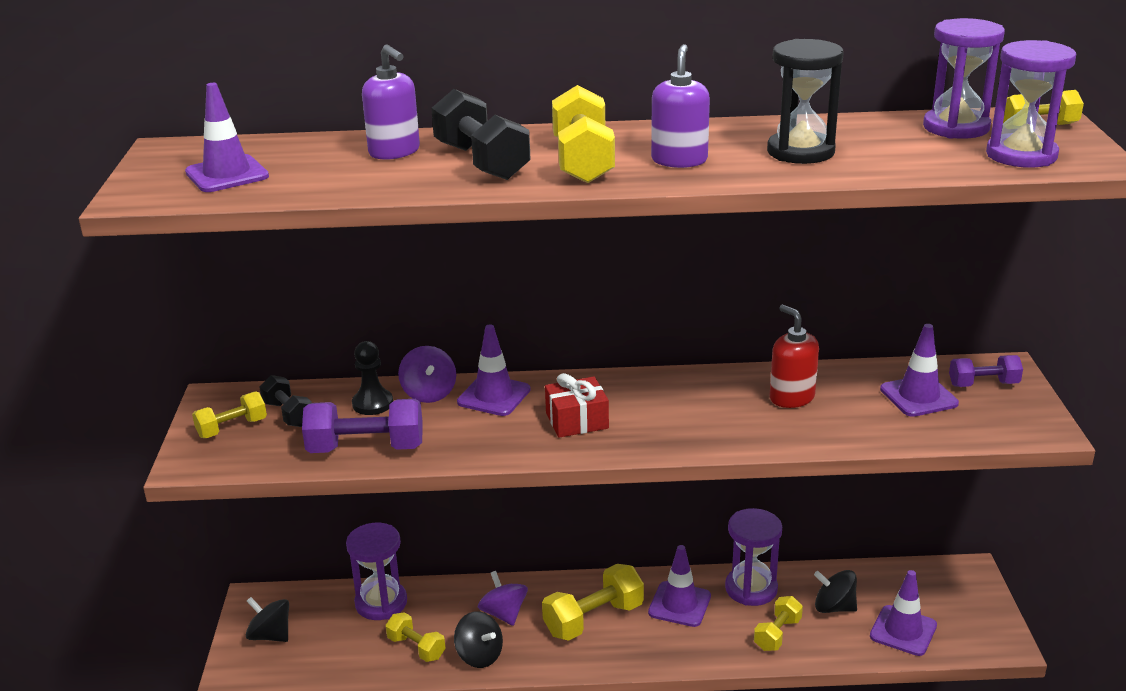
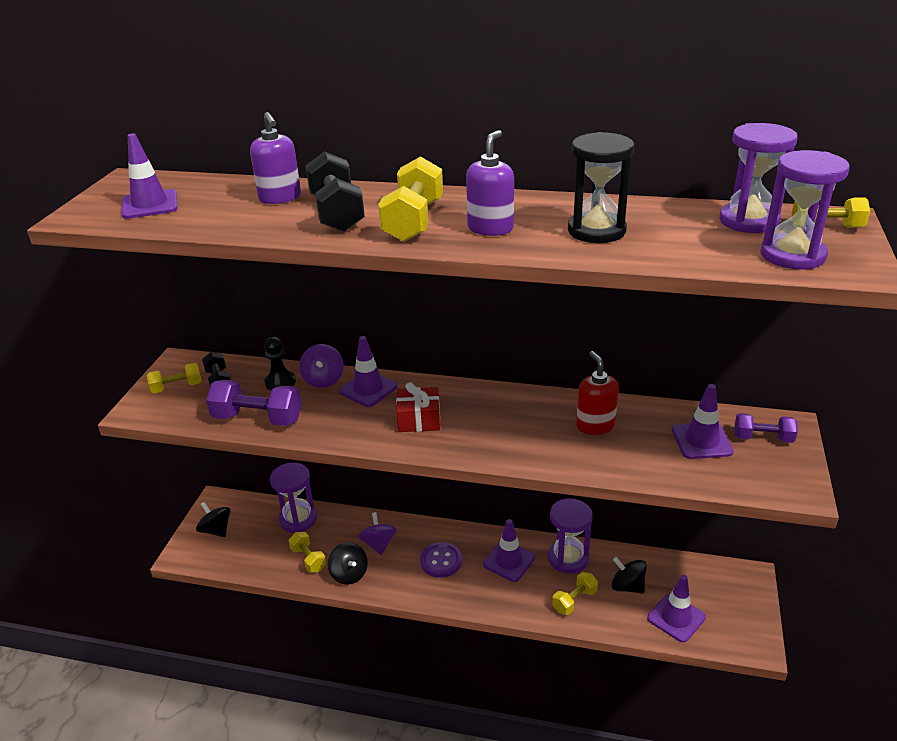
camera: 15 degrees right, 5 degrees up
(593, 619) = (441, 561): yellow dumbbell -> purple button

